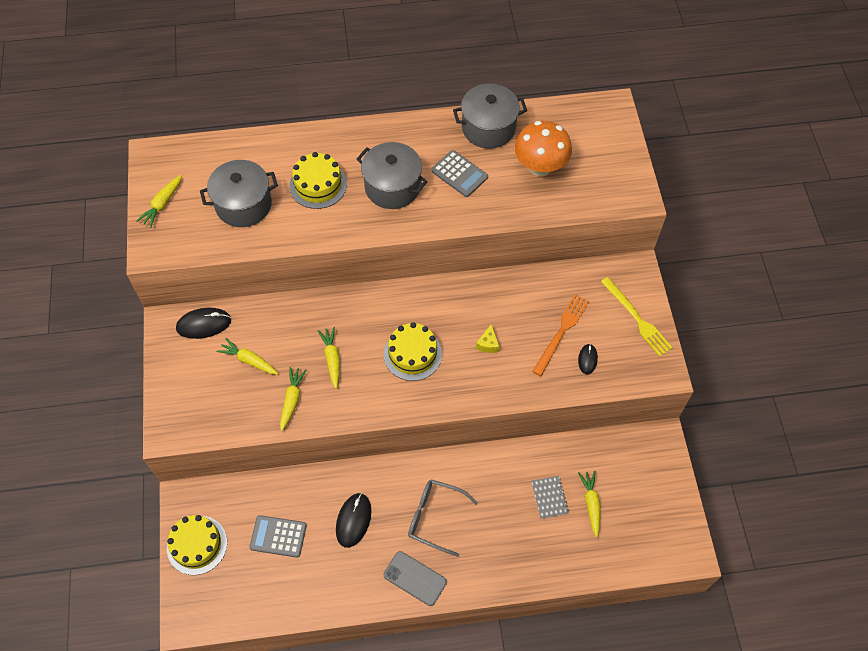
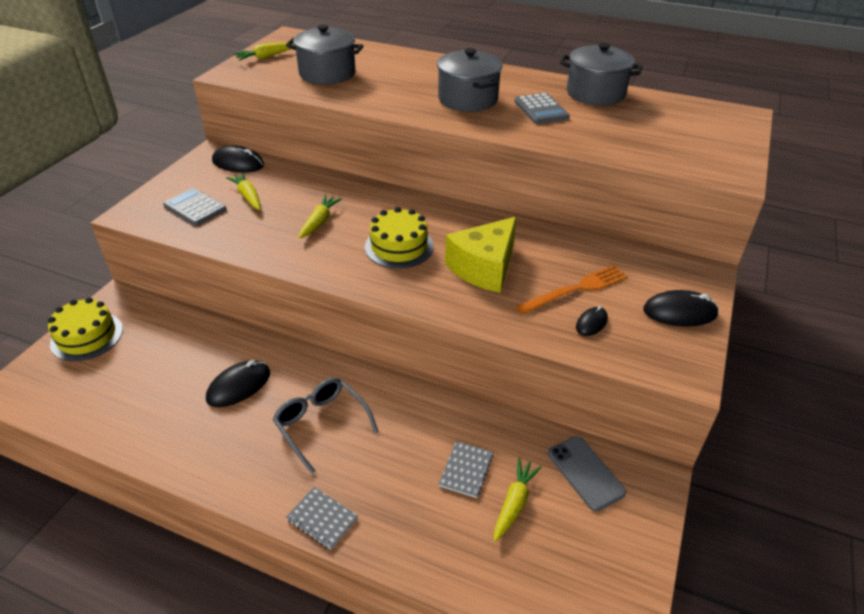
camera: 30 degrees right, 20 degrees down
(278, 536) = (159, 364): grey calculator -> grey calculator (195, 208)
(292, 400) = (254, 234): yellow carrot -> none
(318, 185) = (402, 81): yellow cake -> none
(415, 578) = (248, 471): grey phone -> grey phone (585, 473)
(486, 582) = (322, 519): none -> grey notebook
(488, 344) = (484, 268): yellow cheese -> yellow cheese, size x2.42
(540, 167) = (631, 127): orange mushroom -> none
(637, 319) = (679, 312): yellow fork -> black mouse

